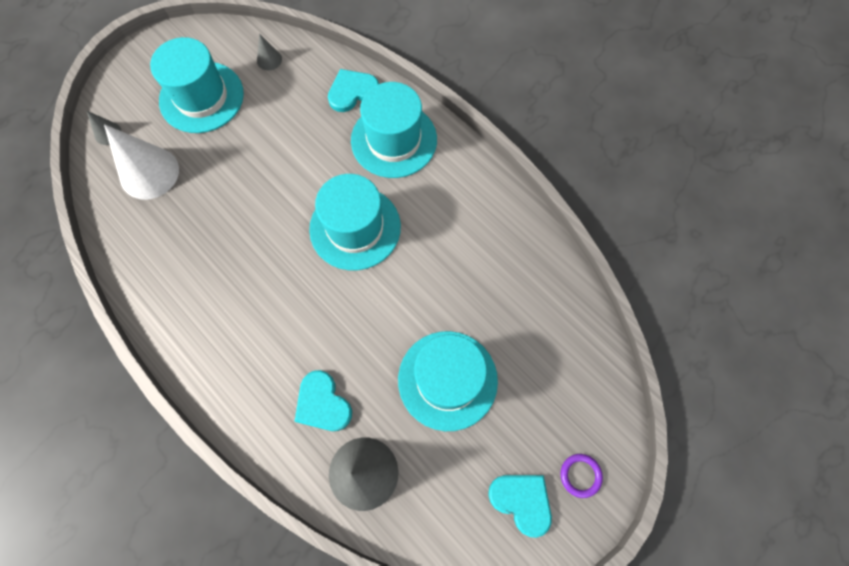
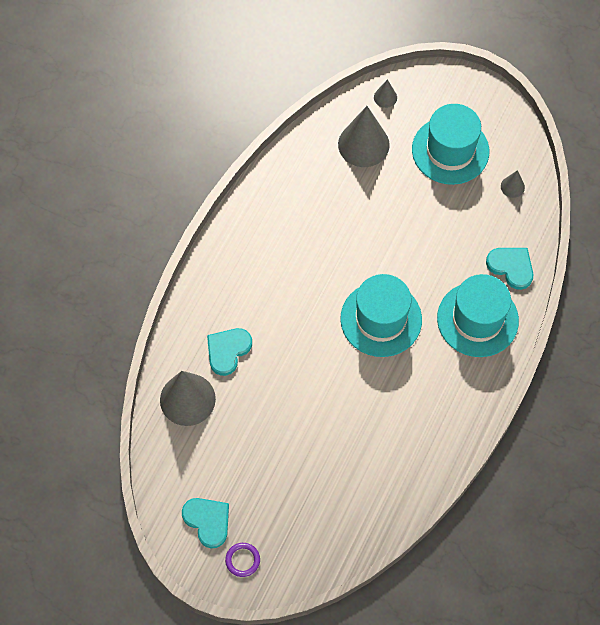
camera: 70 degrees right, 5 degrees down
(149, 173) = (363, 144): white cone -> grey cone
(447, 380) = (280, 436): turquoise hat -> none
(522, 501) = (207, 521): turquoise heart -> turquoise heart turned 60 degrees counterclockwise

